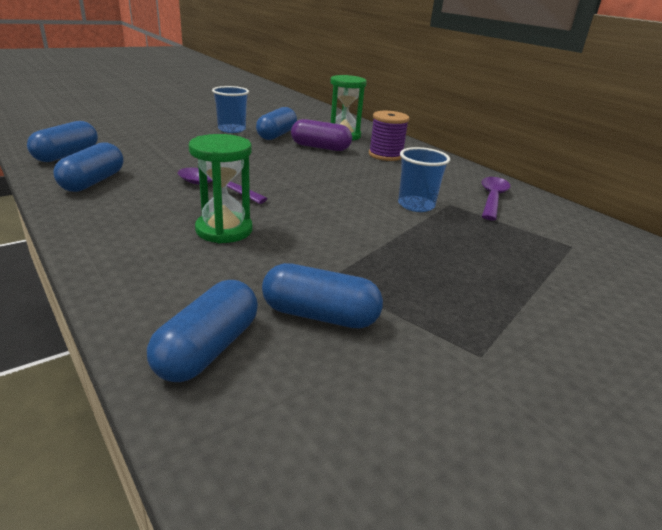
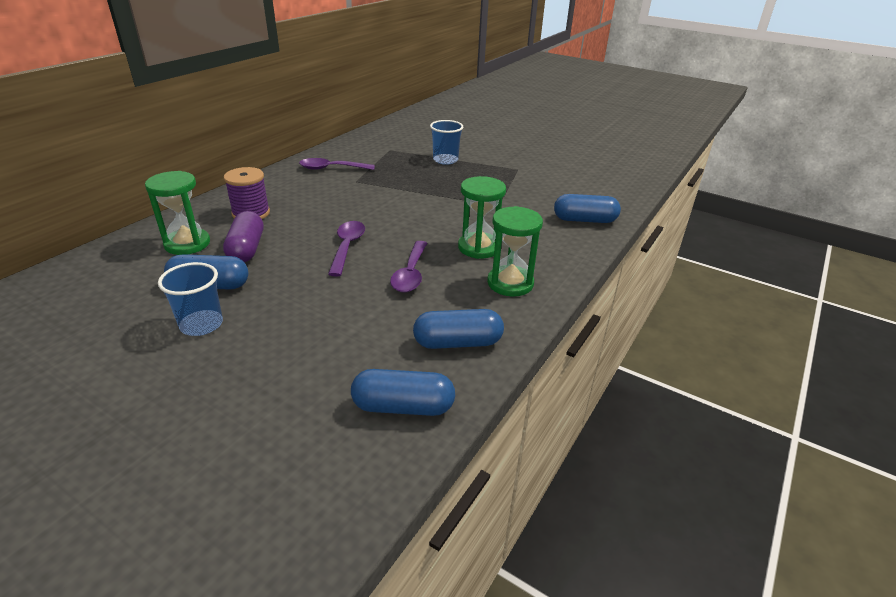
camera: 110 degrees left, 5 degrees up
(134, 225) = (510, 283): none -> green hourglass
(291, 175) = (347, 247): none -> purple spoon
(320, 315) = (531, 202): blue capsule -> none
(416, 205) = (369, 191): blue cup -> blue cup (445, 160)

